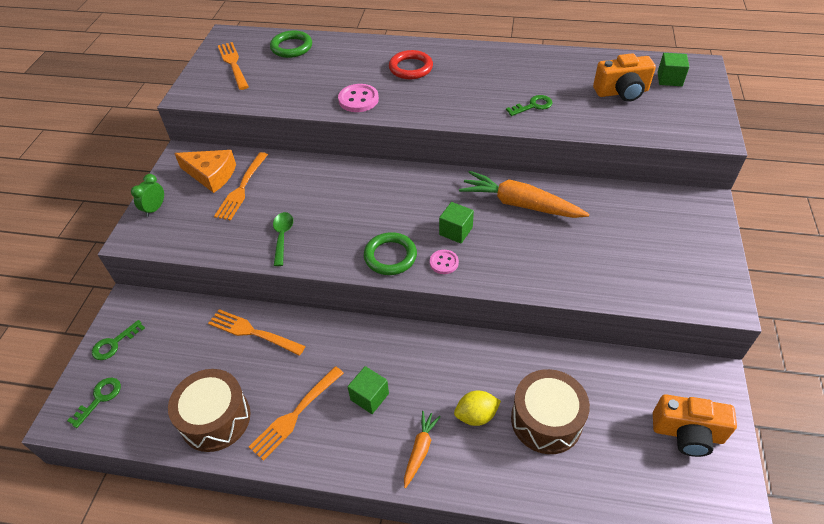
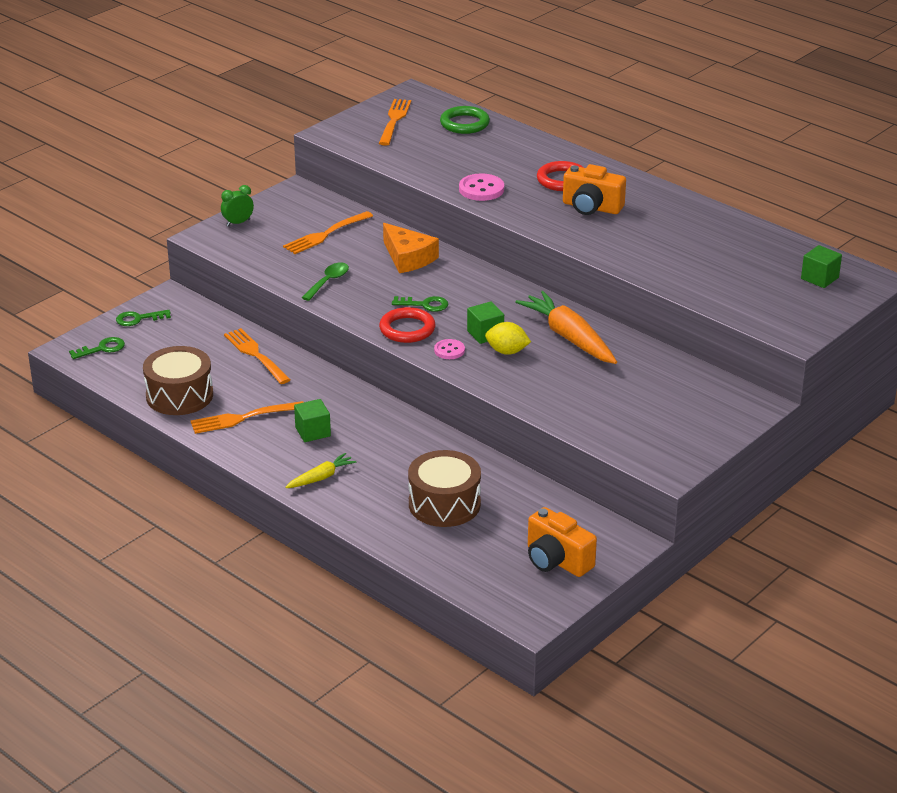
camera: 30 degrees right, 15 degrees down
(211, 175) = (308, 214): orange cheese -> orange cheese (408, 258)
(390, 256) = (407, 329): green ring -> red ring
(420, 450) = (321, 477): orange carrot -> yellow carrot
(476, 415) = (388, 477): yellow lemon -> yellow lemon (507, 351)
(533, 106) = (645, 251): green key -> green key (425, 305)
(622, 92) = (751, 271): orange camera -> orange camera (591, 207)

